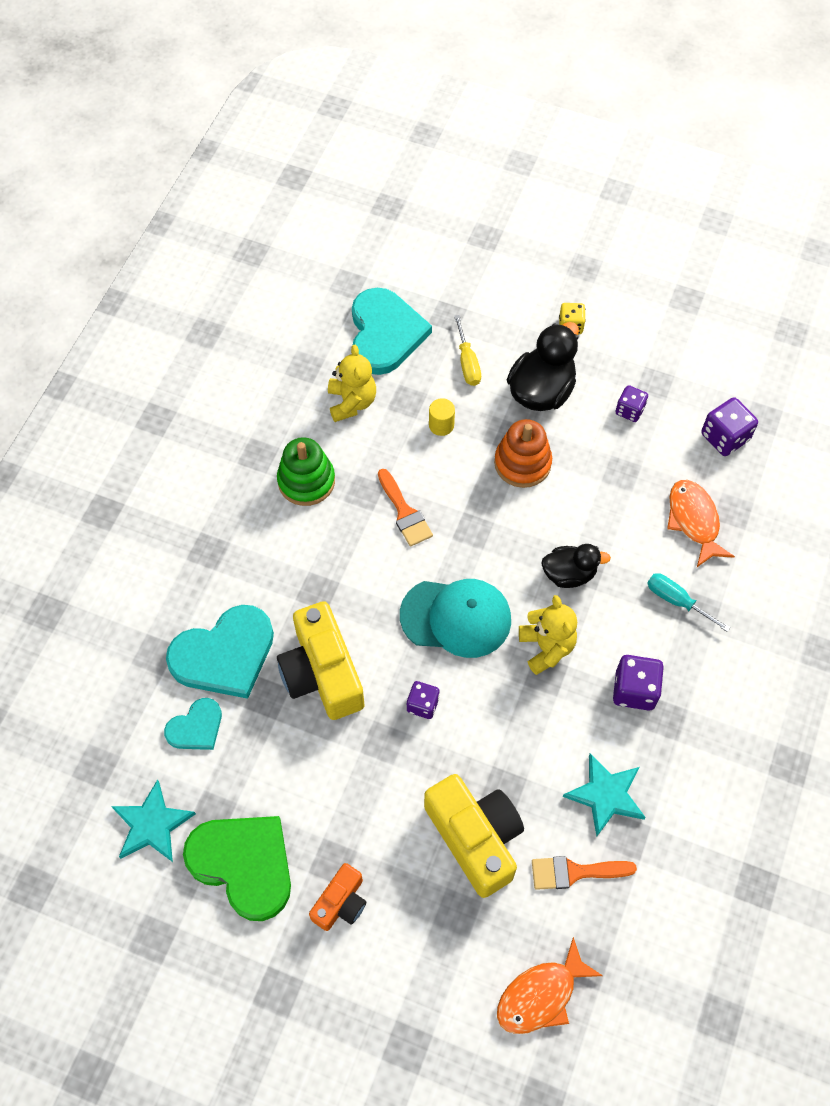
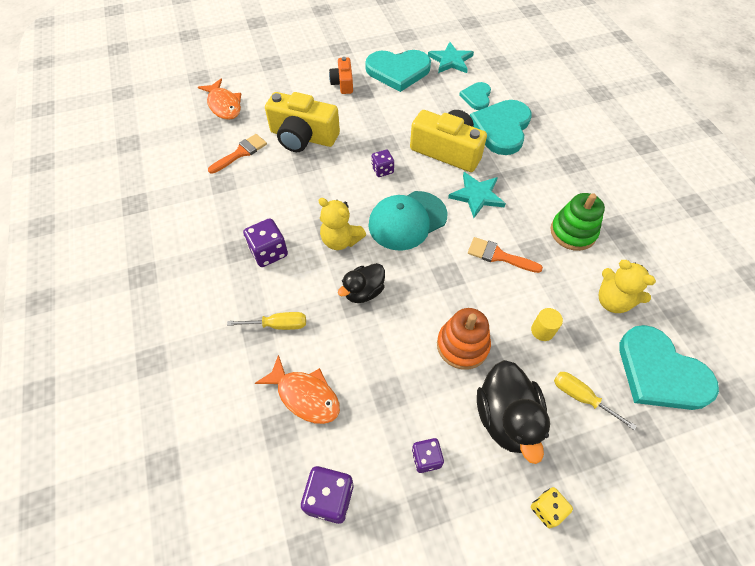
camera: 140 degrees right, 5 degrees down
(243, 864) = (398, 71): green heart -> turquoise heart
(541, 995) = (224, 105): orange fish -> orange fish turned 135 degrees clockwise
(606, 795) = (248, 192): turquoise star -> turquoise star (477, 195)
(677, 601) = (278, 325): turquoise screwdriver -> yellow screwdriver

